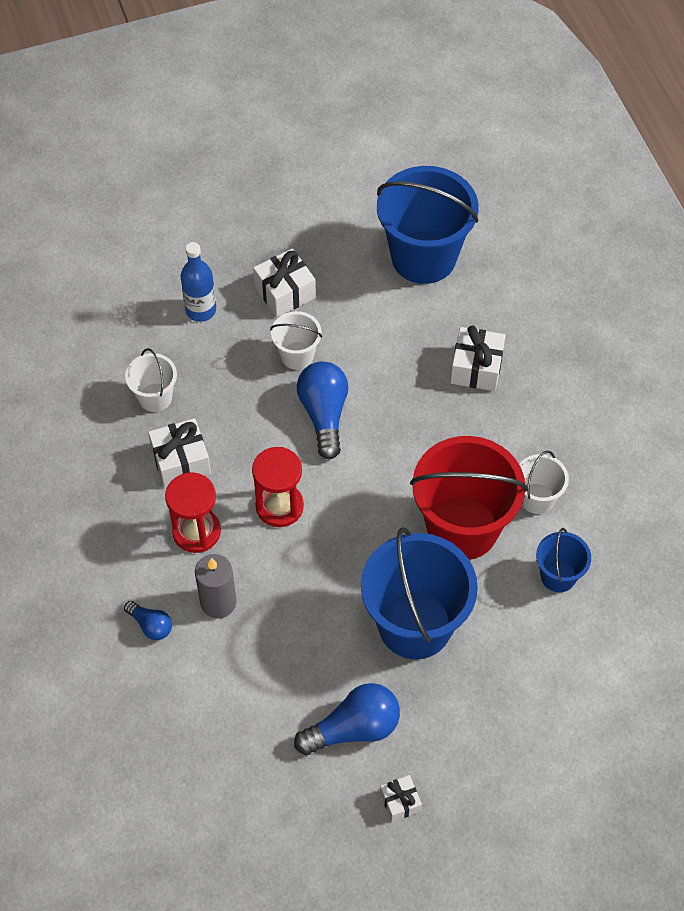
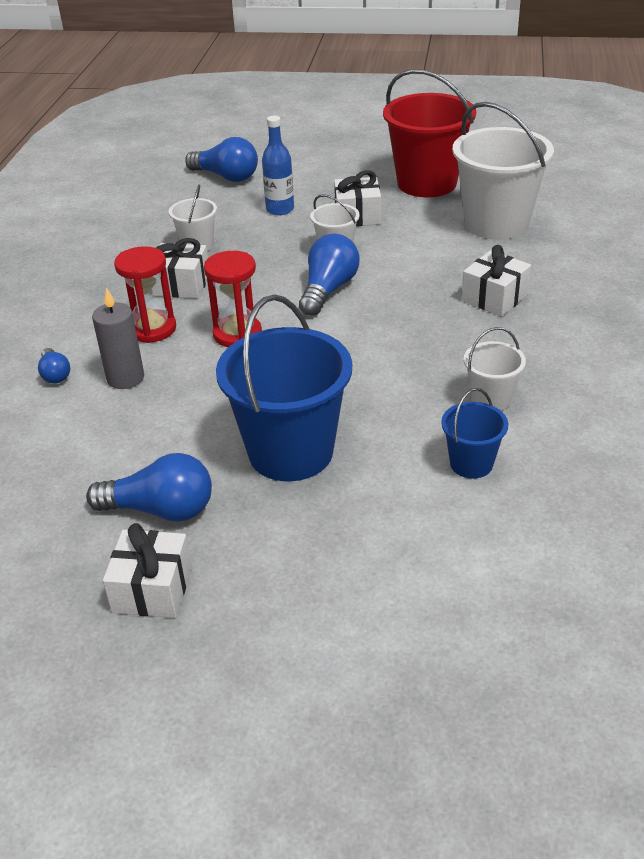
camera: 30 degrees right, 20 degrees down
(107, 275) = (226, 177): none -> blue light bulb
(400, 802) = (152, 589): white gift -> white gift, size x1.67
(423, 257) = (496, 223): blue bucket -> white bucket
(462, 528) = (396, 397): red bucket -> red bucket (427, 183)

